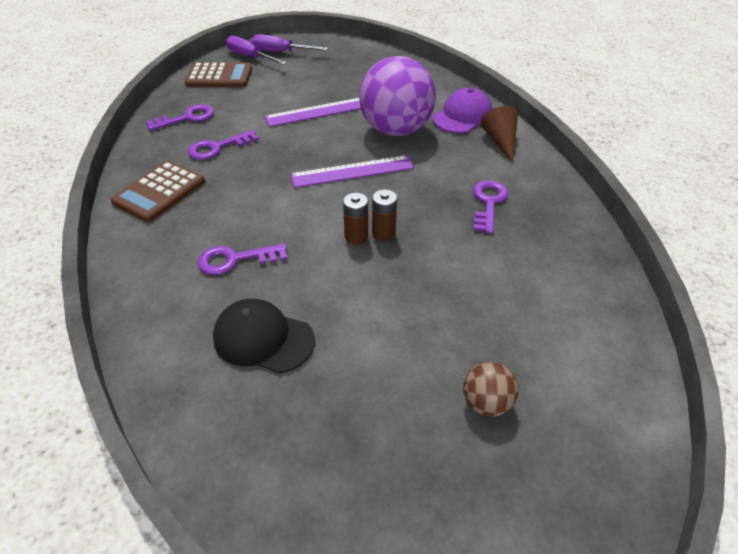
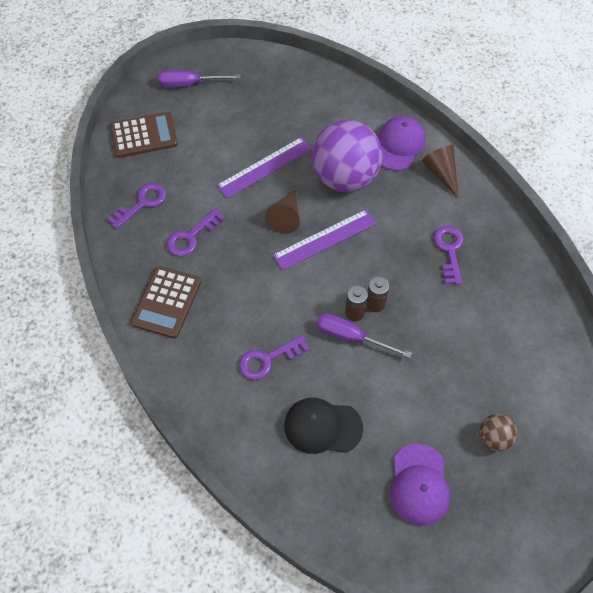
camera: 15 degrees left, 15 degrees up
(250, 57) = (161, 99): purple screwdriver -> purple screwdriver (351, 337)
(320, 149) = (286, 217): none -> brown cone
(359, 436) = (419, 485): none -> purple cap

